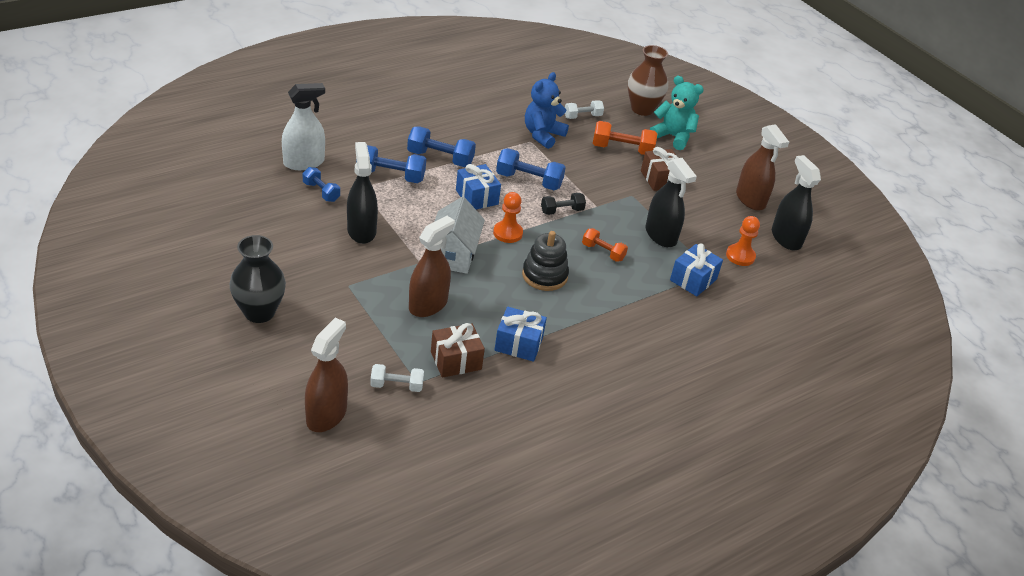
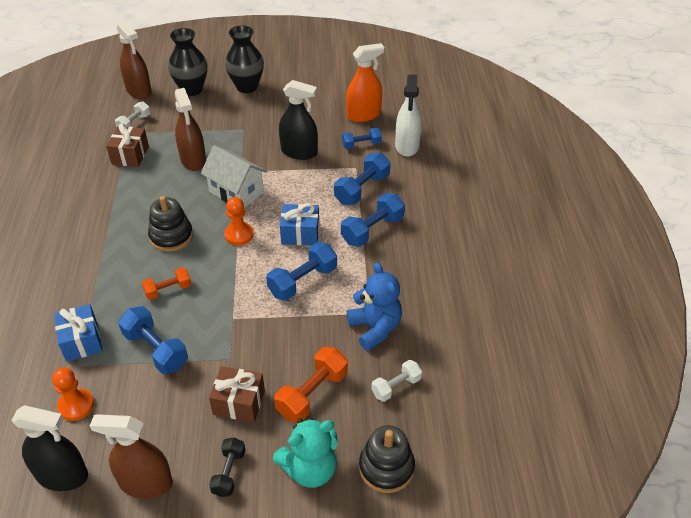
camera: 125 degrees right, 5 degrees up
(266, 202) = (363, 115): none -> orange spray bottle
(293, 362) = (191, 89): none -> black vase
(518, 344) = (116, 191): blue gift -> none
(562, 211) = (243, 286): black dumbbell -> black dumbbell (229, 472)
(582, 116) = (396, 387): white dumbbell -> white dumbbell turned 45 degrees clockwise
(642, 109) = (386, 467): brown vase -> black stacking toy
(660, 235) = (156, 350): black spray bottle -> blue dumbbell

